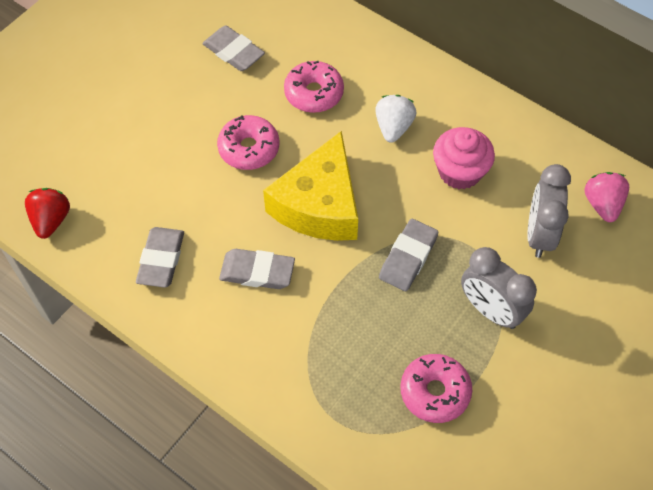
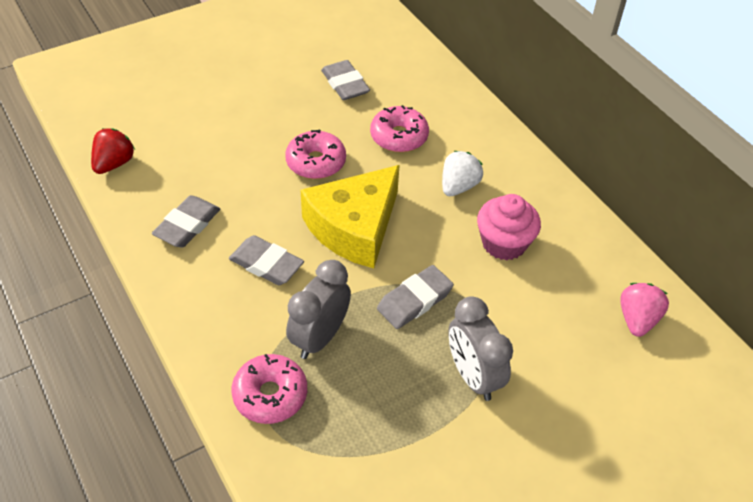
camera: 20 degrees right, 10 degrees down
(435, 392) = (378, 431): pink donut -> pink donut (270, 395)
(539, 234) = (557, 324): grey clock -> grey clock (319, 337)

